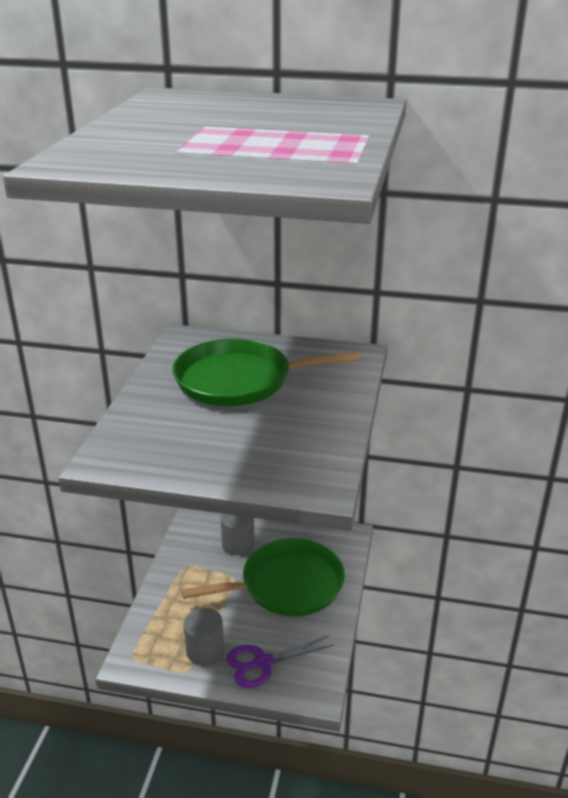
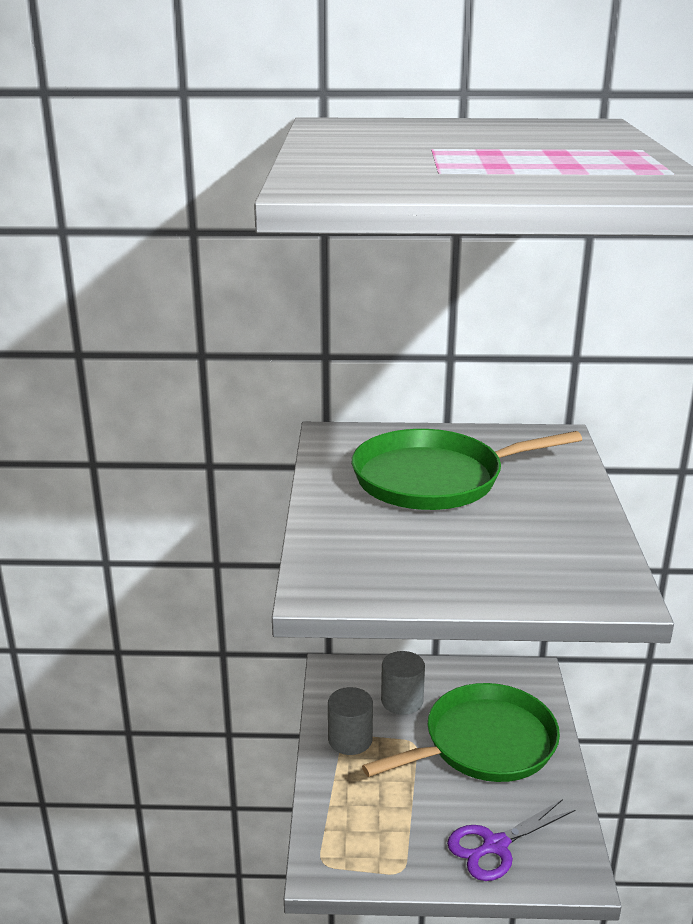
camera: 10 degrees left, 5 degrees down
(205, 651) = (415, 841): grey cylinder -> grey cylinder (350, 739)

